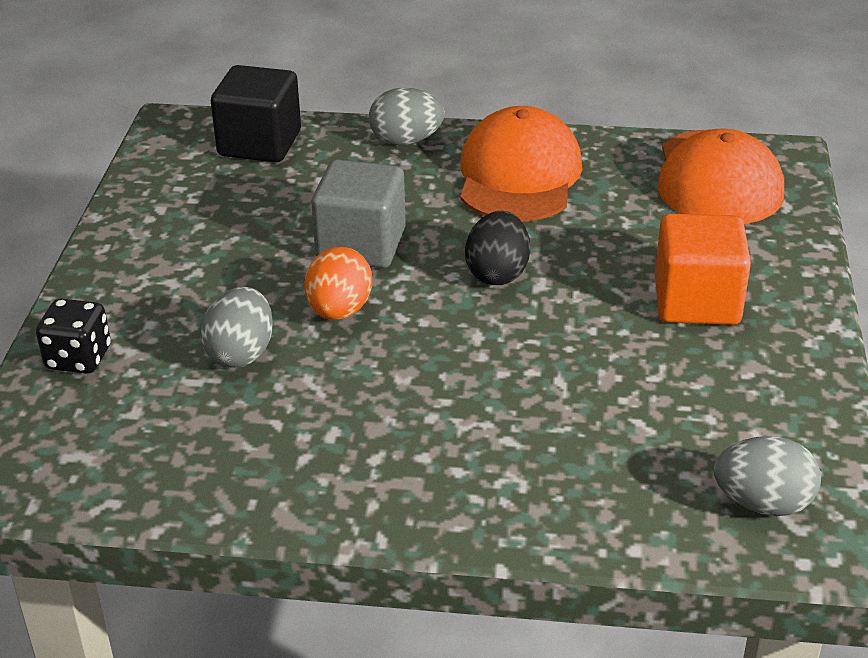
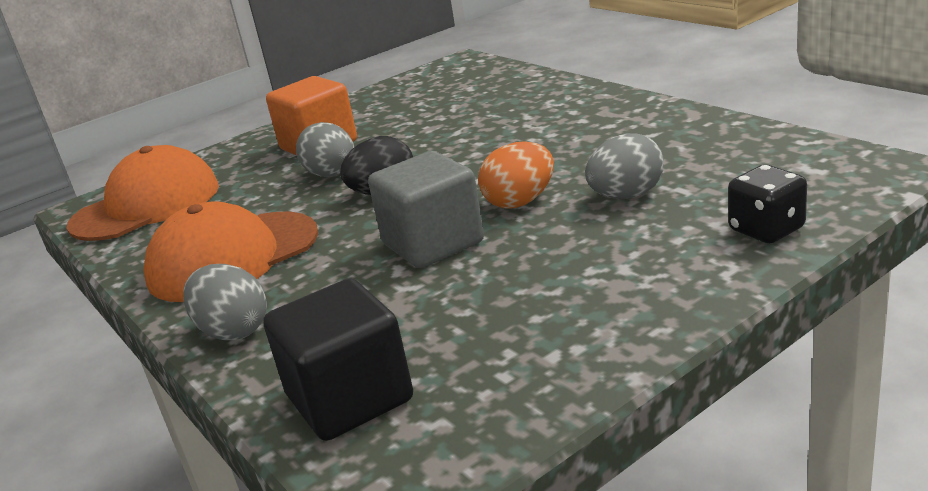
camera: 130 degrees left, 10 degrees down
(763, 503) = (459, 75): grey egg -> grey egg (332, 174)

